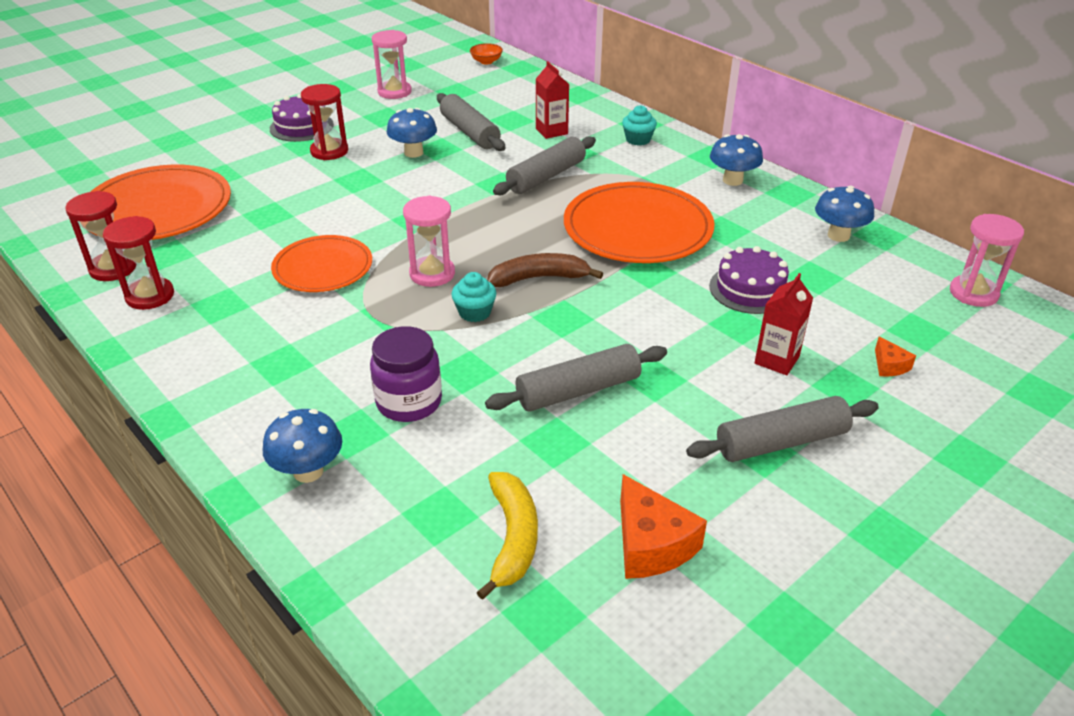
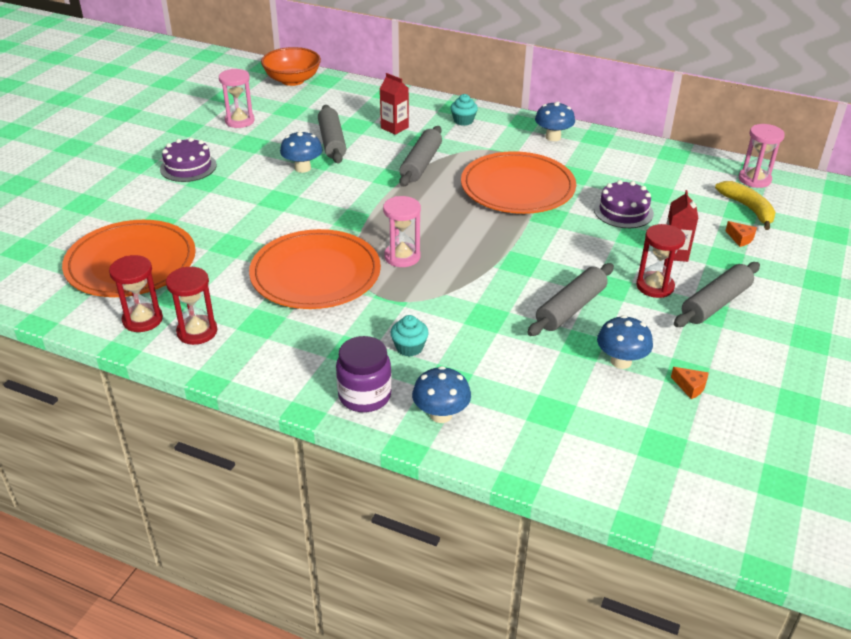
camera: 25 degrees left, 0 degrees up
(323, 268) = (315, 274): orange plate -> orange plate, size x1.59
(329, 151) = (232, 182): red hourglass -> red hourglass (655, 286)
(409, 402) = (467, 349): purple jar -> purple jar (364, 396)
(470, 132) = (332, 142): grey rolling pin -> grey rolling pin turned 45 degrees clockwise
(475, 312) = (457, 276): turquoise cupcake -> turquoise cupcake (409, 347)
(486, 61) = (292, 80): orange bowl -> orange bowl, size x2.07
(512, 538) = (608, 410): yellow banana -> yellow banana (748, 209)
(539, 278) = (480, 240): brown banana -> none
(651, 544) = (690, 387): orange cheese -> orange cheese, size x0.52
(838, 235) = (649, 161): blue mushroom -> blue mushroom (621, 361)

